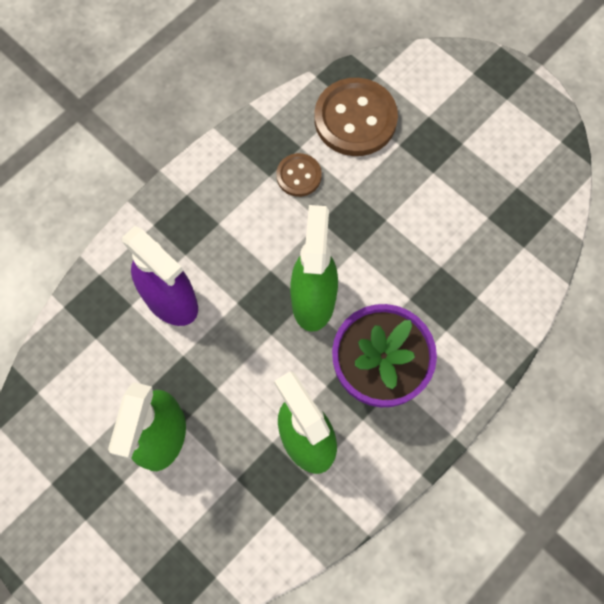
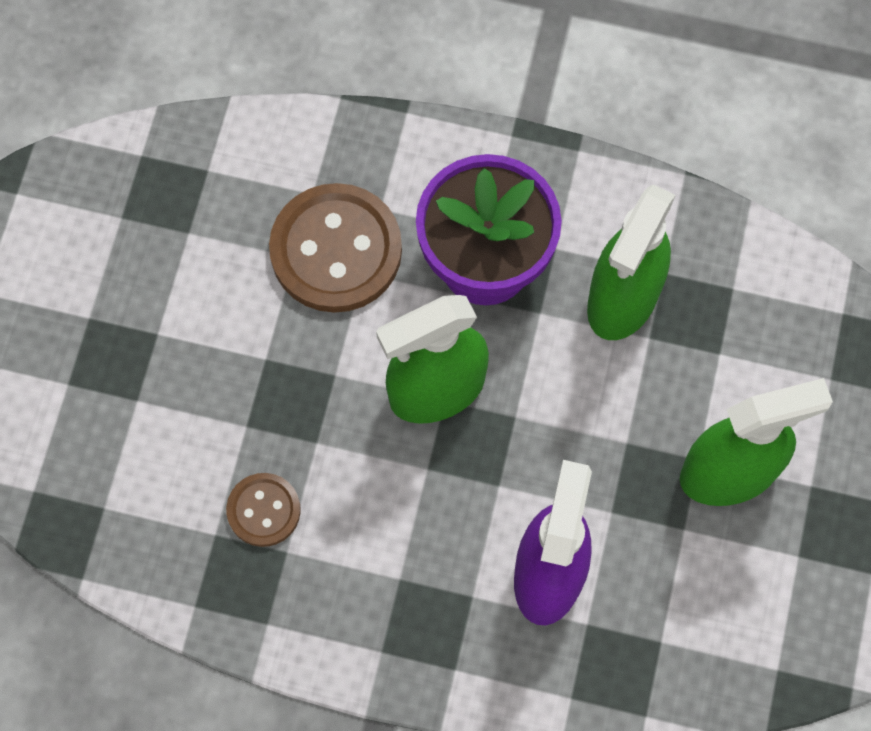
camera: 120 degrees left, 0 degrees up
(355, 119) = (127, 482): brown button -> brown button (336, 250)

